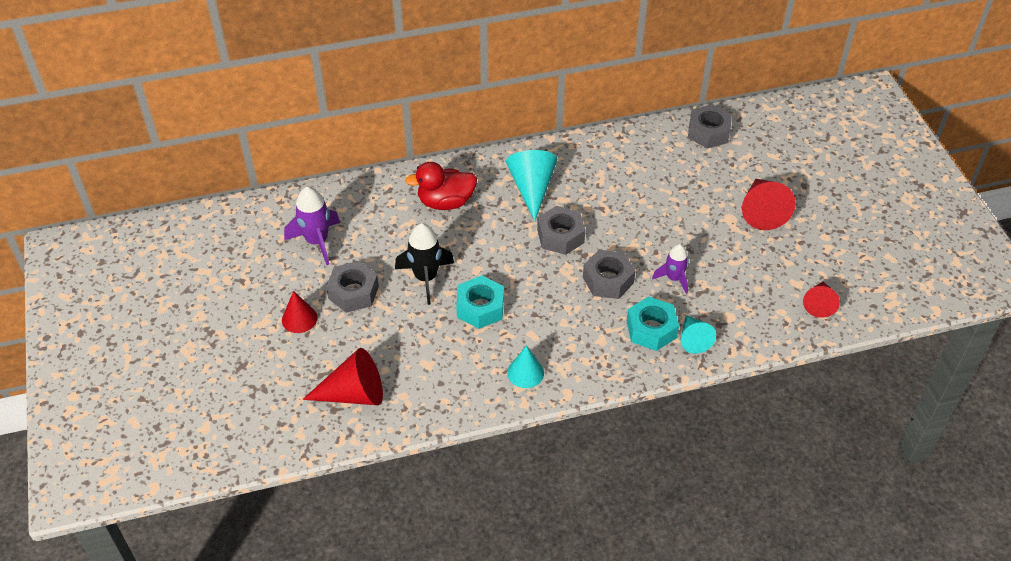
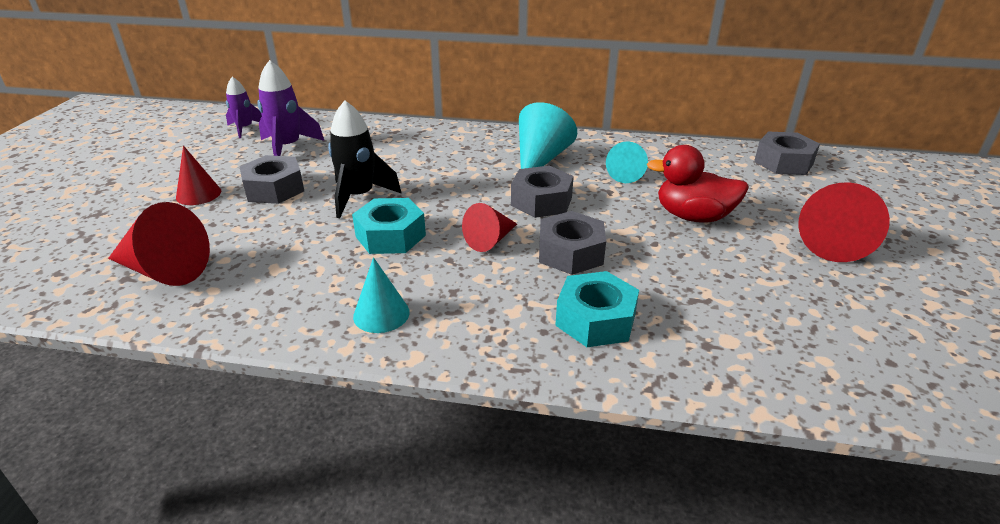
camera: 25 degrees right, 15 degrees down
(445, 202) = (440, 150): red duck -> red duck (693, 216)
(674, 278) = (664, 275): purple rocket -> purple rocket (245, 129)
(693, 339) = (654, 351): turquoise cone -> turquoise cone (626, 174)
(819, 304) = (900, 369): red cone -> red cone (490, 240)

